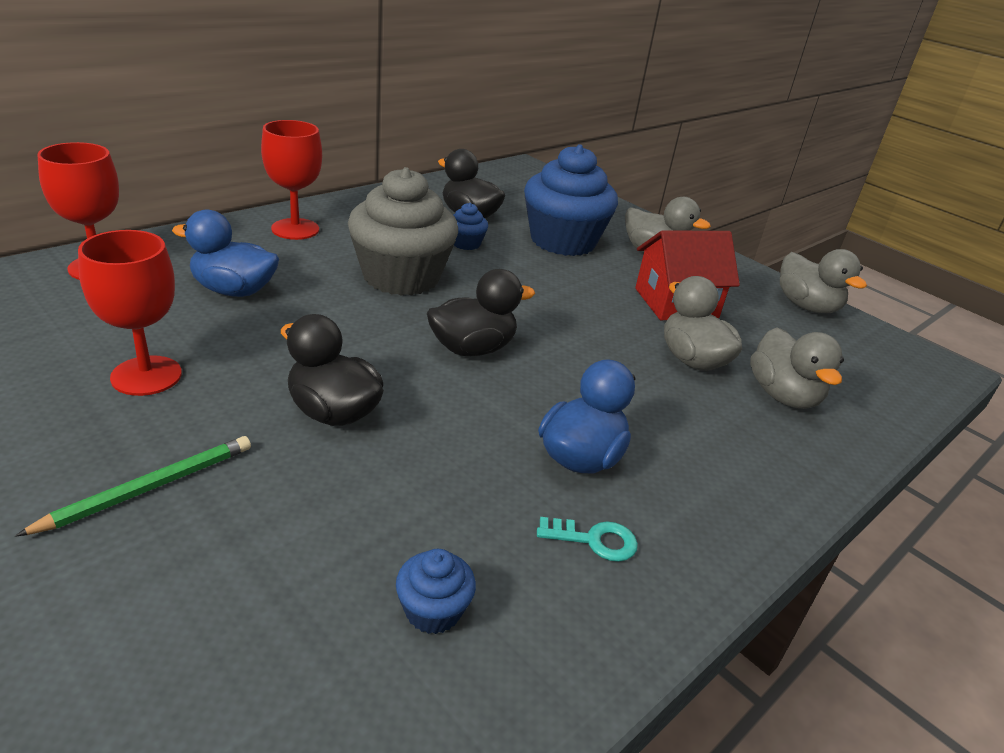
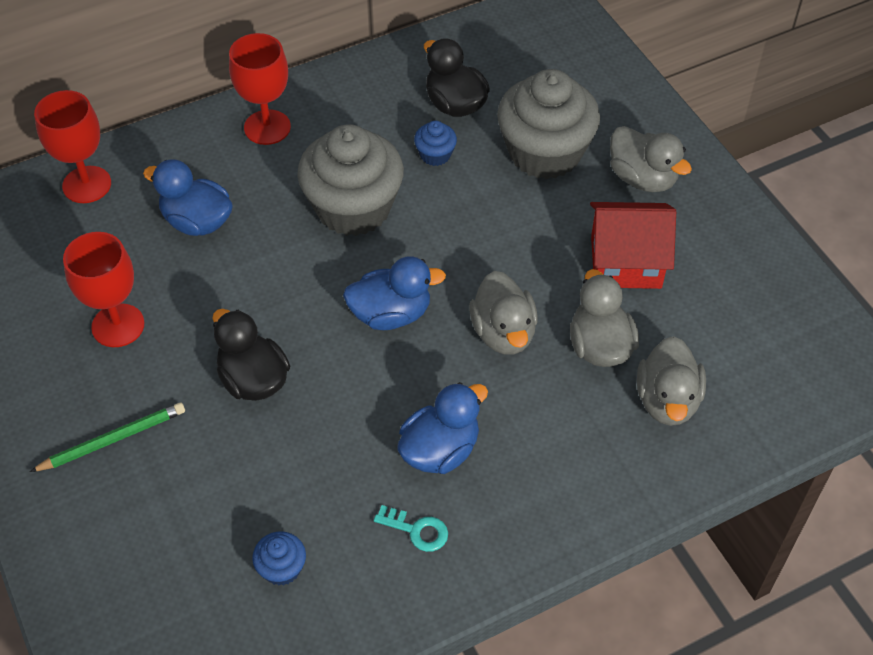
camera: 20 degrees right, 20 degrees up
(472, 349) = (391, 314): black duck -> blue duck
(563, 241) = (545, 153): blue cupcake -> grey cupcake
(806, 306) = (777, 275): grey duck -> grey duck (503, 333)

